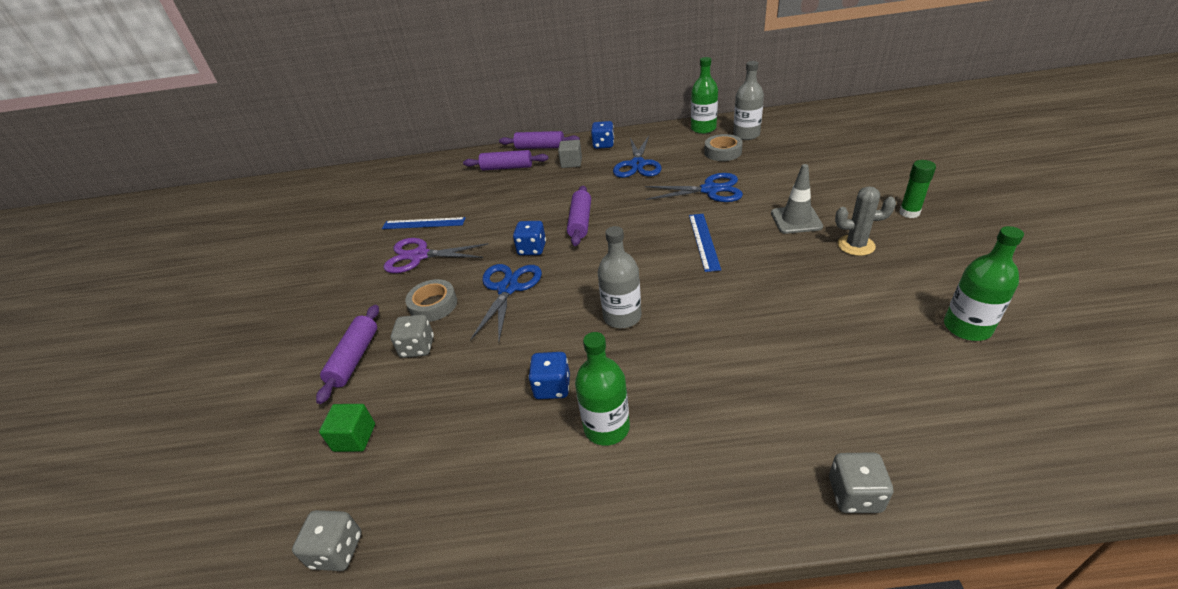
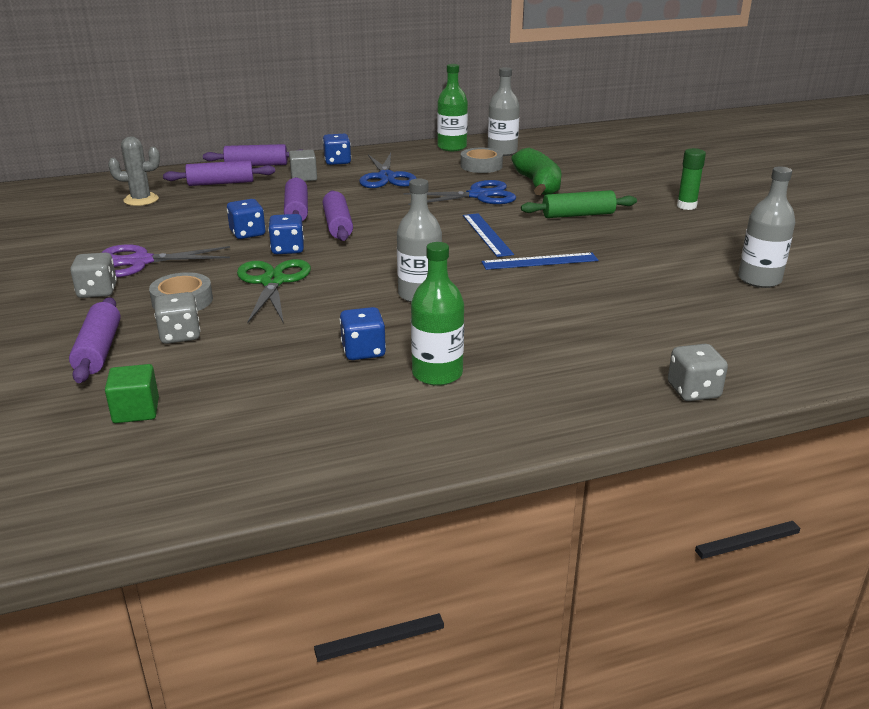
camera: 20 degrees left, 10 degrees down
(337, 550) = (163, 493): grey dice -> grey dice (97, 291)
(423, 223) = (130, 234): blue ruler -> blue ruler (540, 261)
(507, 228) = (247, 233): none -> blue dice
(508, 288) = (273, 282): blue scissors -> green scissors
(553, 202) = (296, 210): none -> purple rolling pin
(768, 178) = (538, 185): none -> green banana
(796, 220) = (578, 215): grey traffic cone -> green rolling pin
(856, 245) = (643, 231): grey cactus -> grey cactus (141, 200)
(967, 327) = (759, 280): green bottle -> grey bottle

